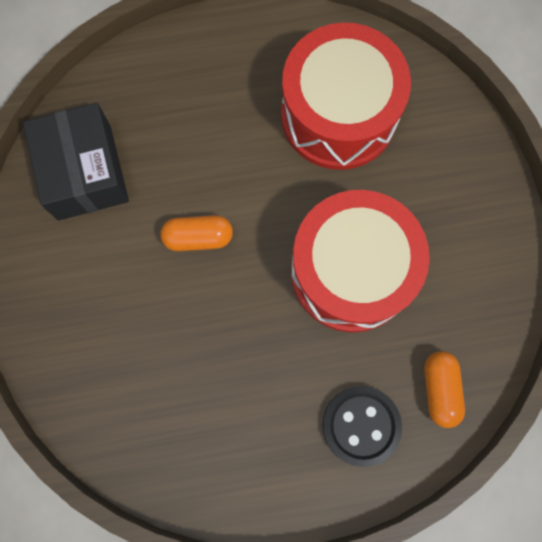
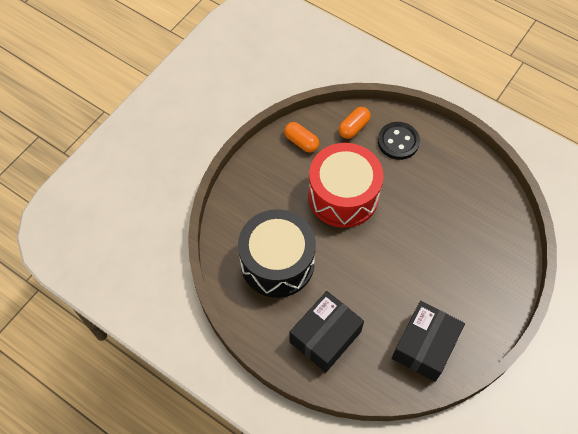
camera: 135 degrees left, 15 degrees down
(198, 237) = (397, 267): orange capsule -> orange capsule (301, 142)
(203, 83) = (325, 337): none -> black box
(338, 115) = (277, 263): red drum -> black drum

